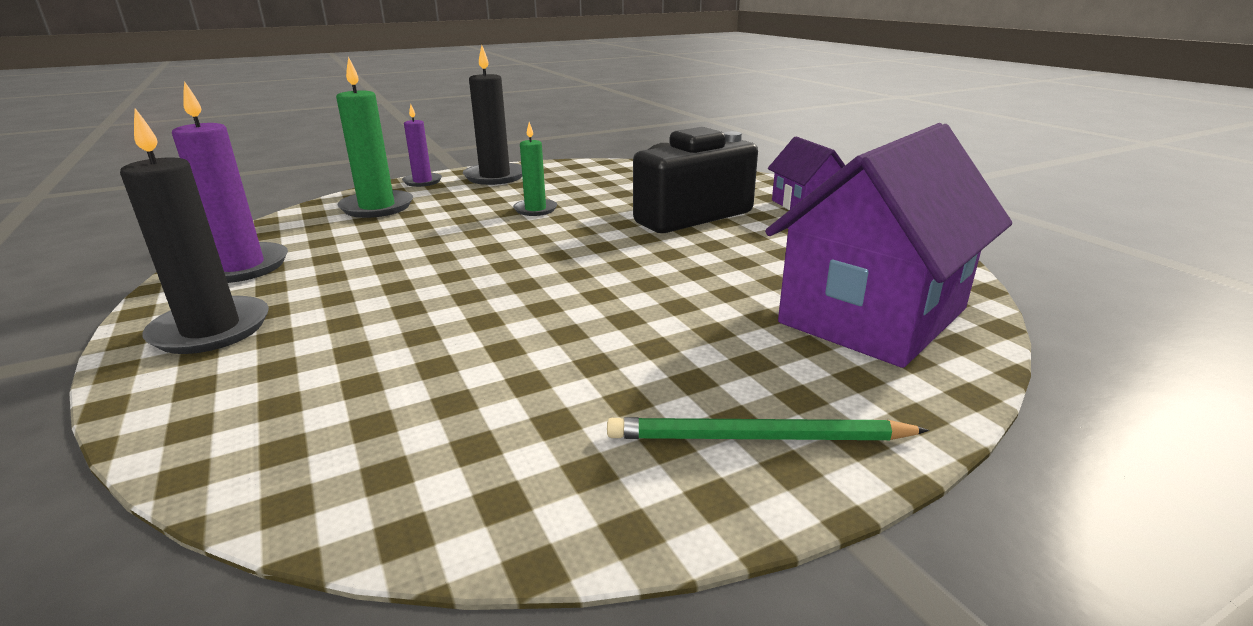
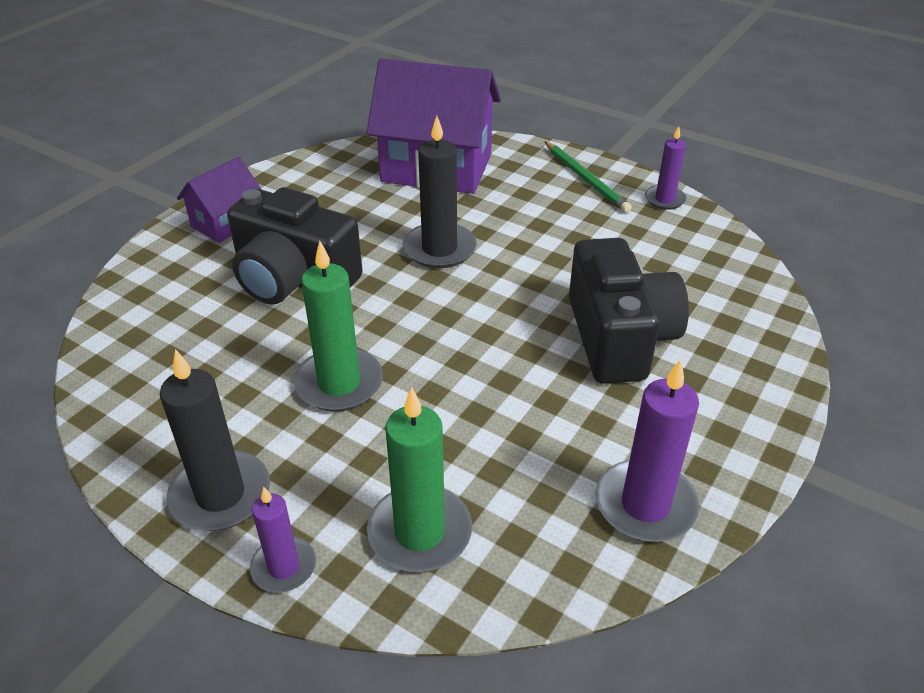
camera: 120 degrees left, 15 degrees up
(211, 329) = (722, 419): black candle -> black candle (439, 249)
(391, 320) = (619, 338): none -> black camera
(535, 209) = (339, 383): green candle -> green candle, size x1.66
(607, 509) = (664, 199): none -> purple candle

